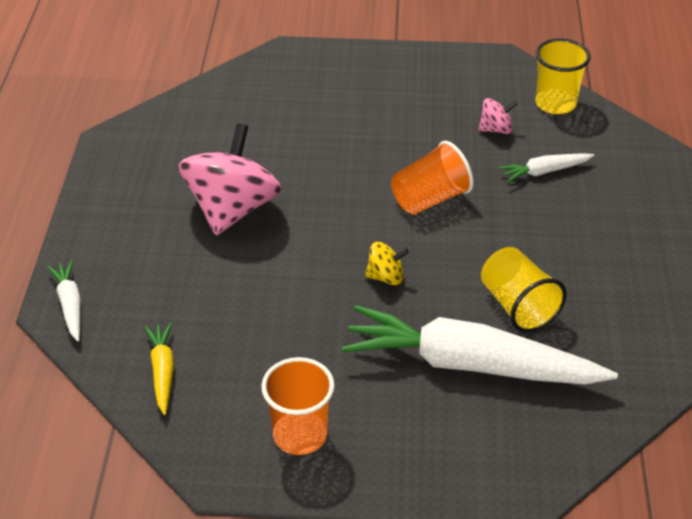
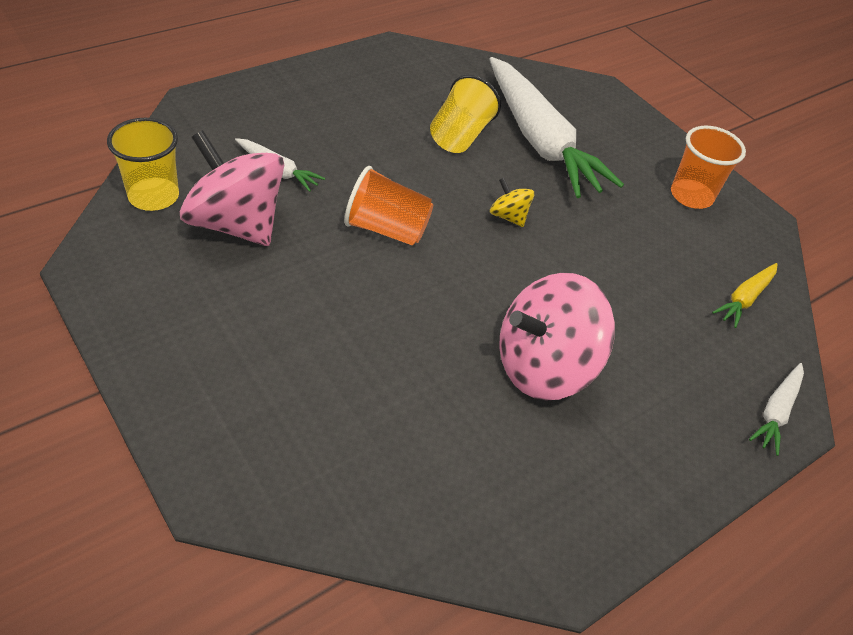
camera: 135 degrees left, 5 degrees up
(496, 129) = (236, 223): pink spinning top -> pink spinning top, size x2.23

